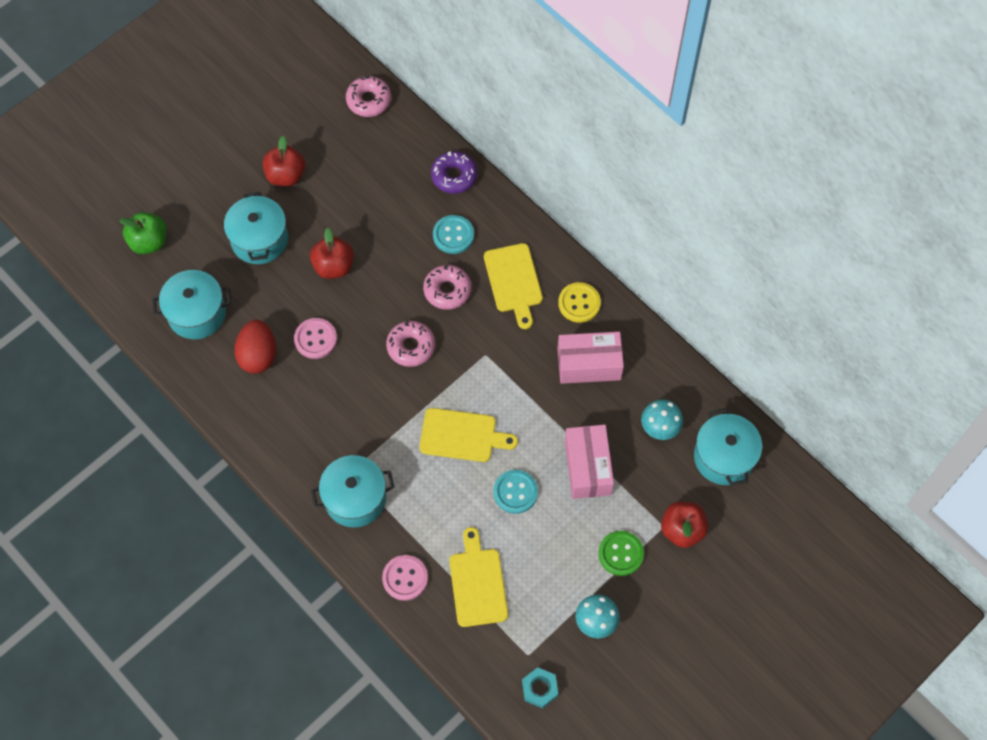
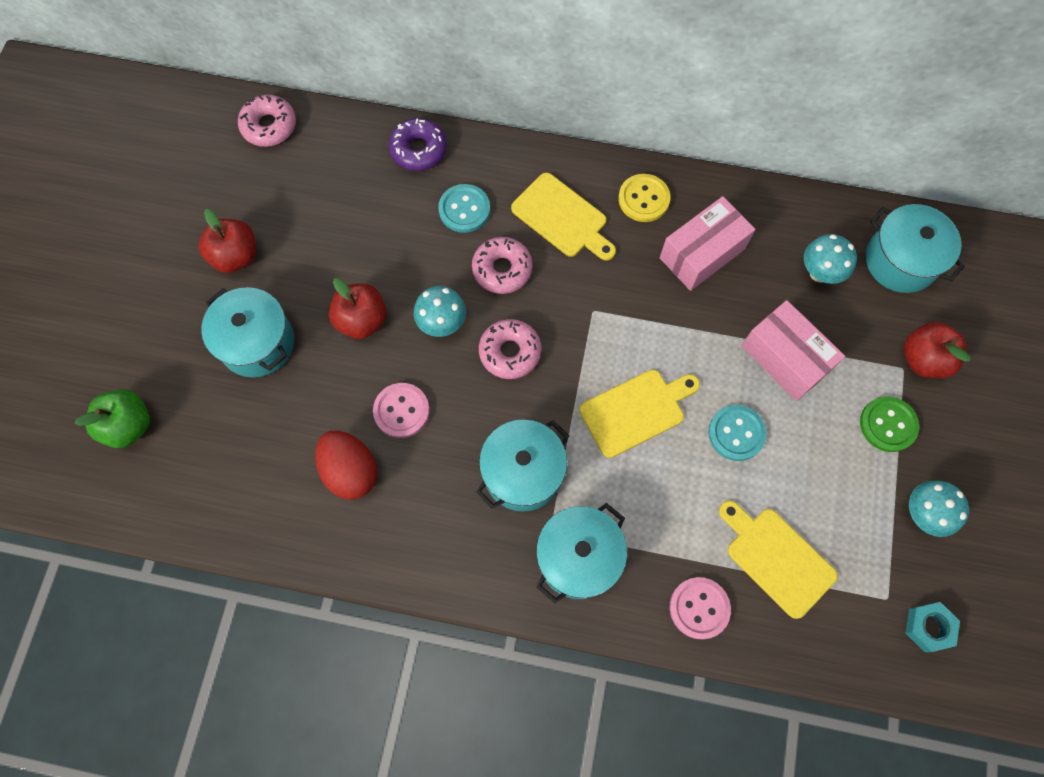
camera: 35 degrees left, 5 degrees up
(197, 313) = (245, 470): turquoise pot -> turquoise pot (523, 472)
(382, 300) = (442, 323): none -> turquoise mushroom

